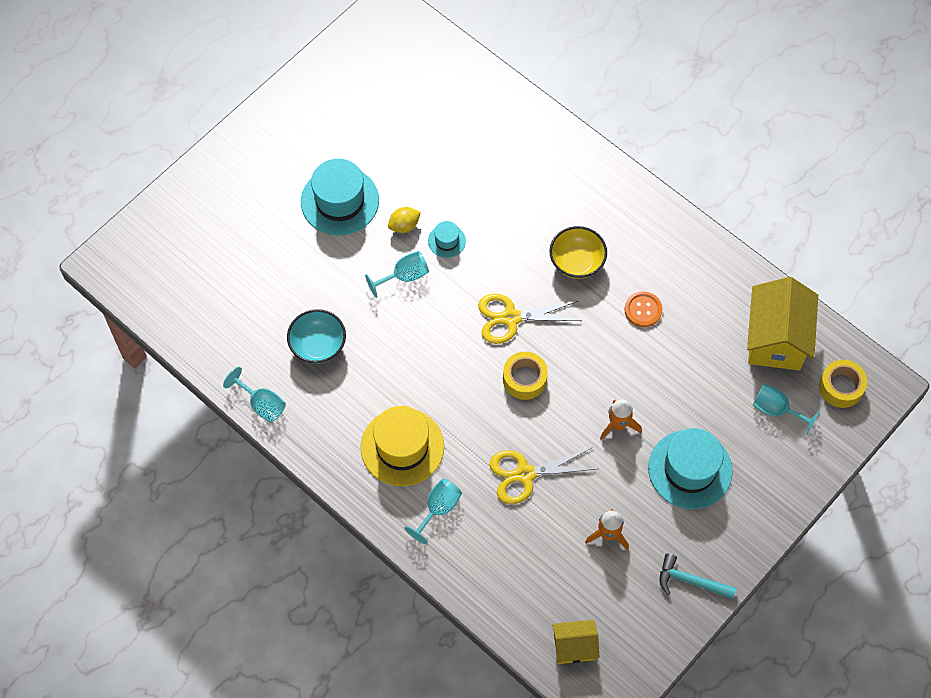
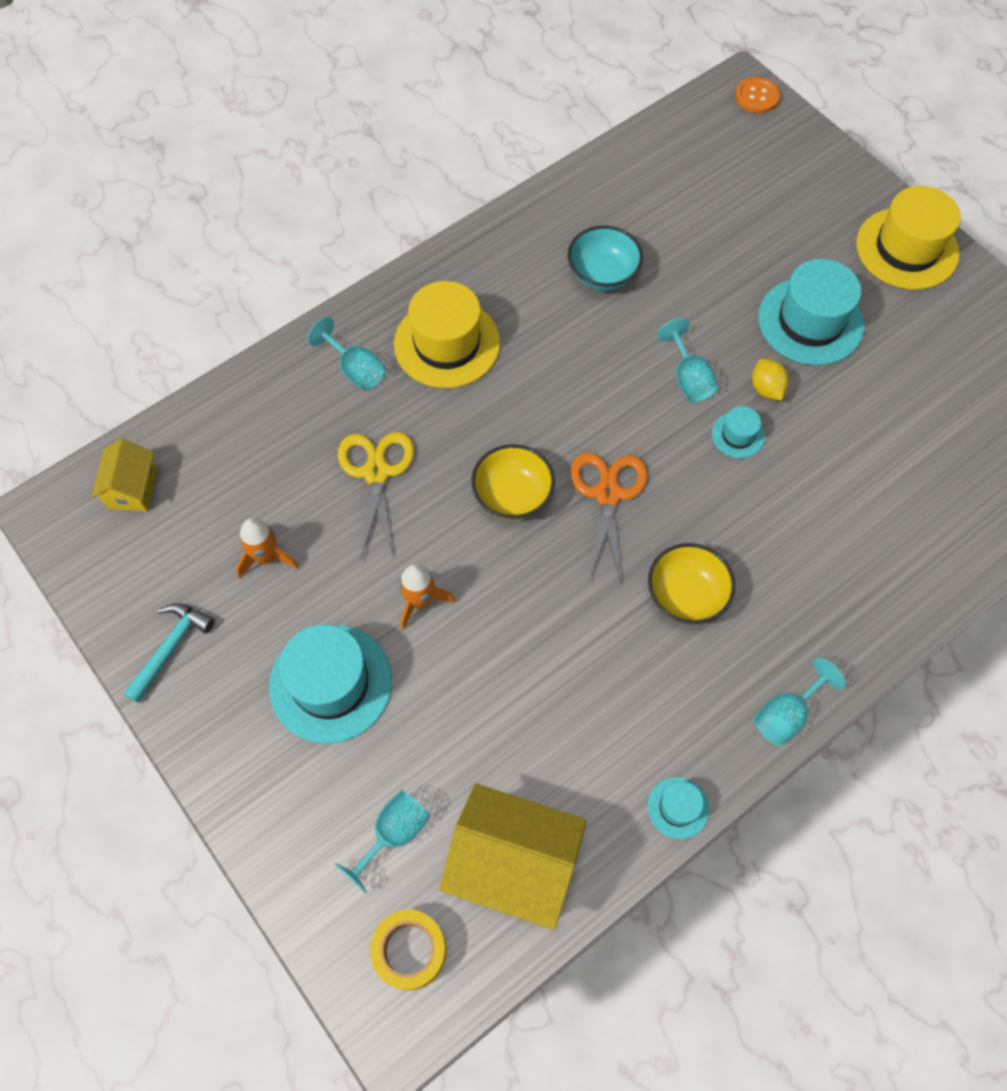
camera: 100 degrees right, 0 degrees up
(261, 404) = (534, 212): turquoise goblet -> turquoise goblet (786, 714)
(262, 141) = (907, 248): none -> yellow hat
(511, 318) = (607, 494): yellow scissors -> orange scissors
(524, 379) = (512, 495): yellow tape -> yellow bowl
(643, 310) = (594, 672): orange button -> orange button (757, 97)
(718, 253) = (678, 807): none -> turquoise hat

